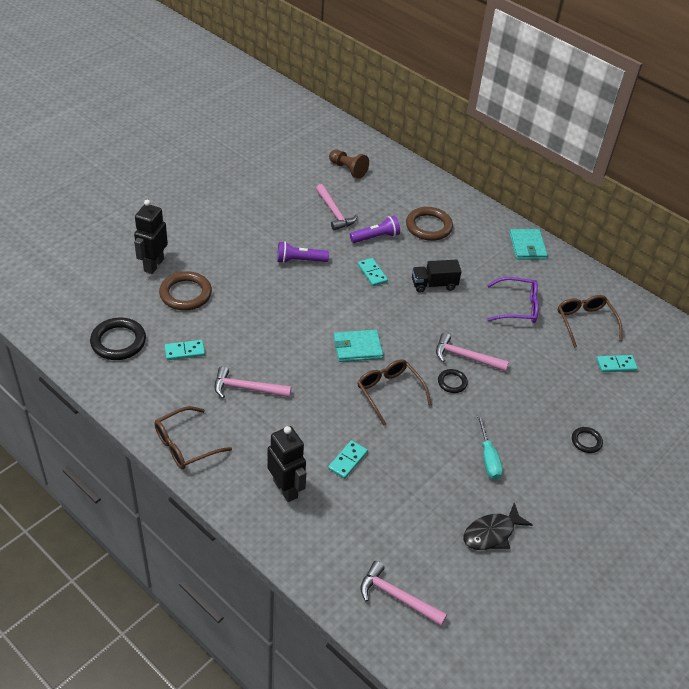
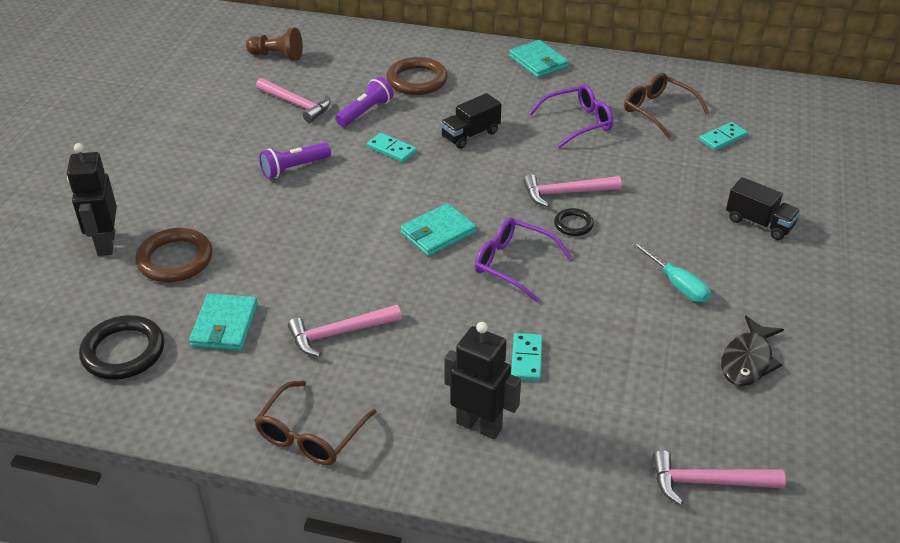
camera: 25 degrees left, 5 degrees down
(184, 351) = (224, 325): turquoise domino -> turquoise wallet
(389, 392) = (513, 264): brown glasses -> purple glasses
(586, 441) = (759, 223): black ring -> black truck

